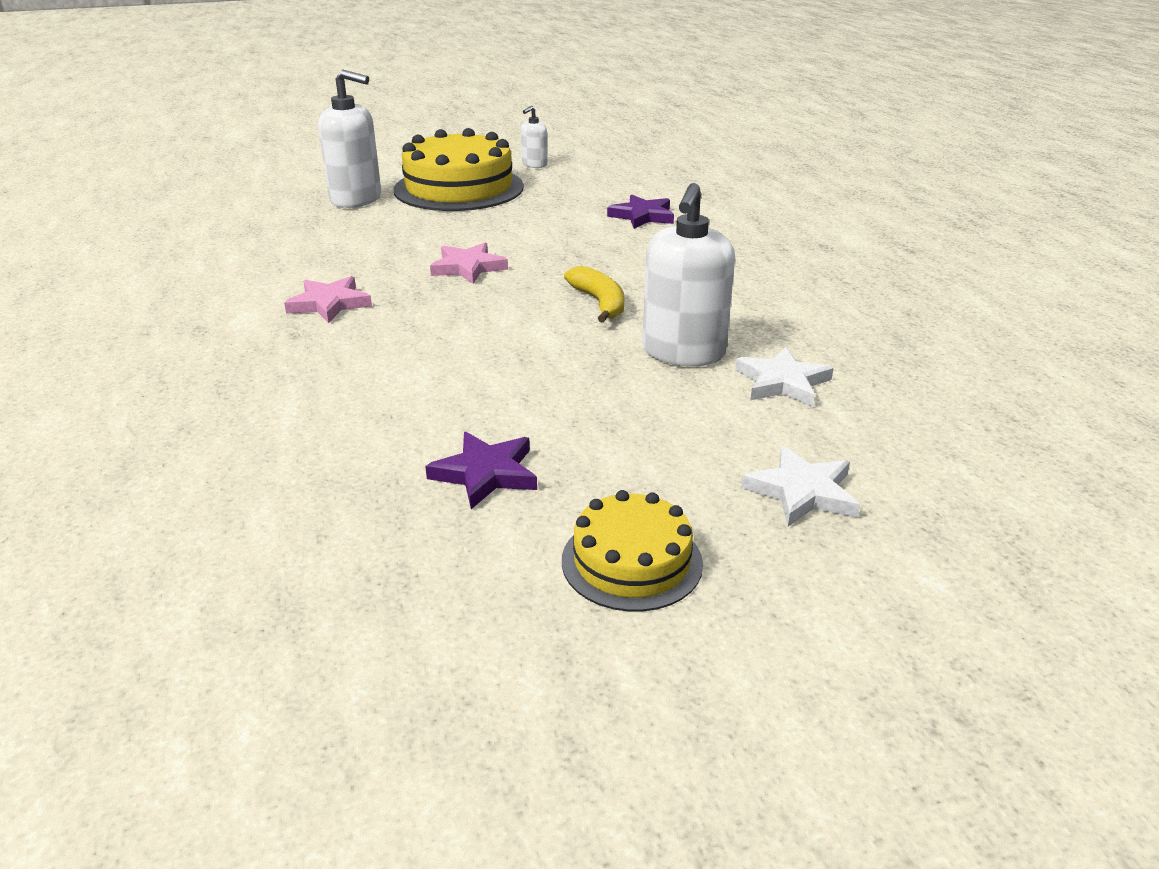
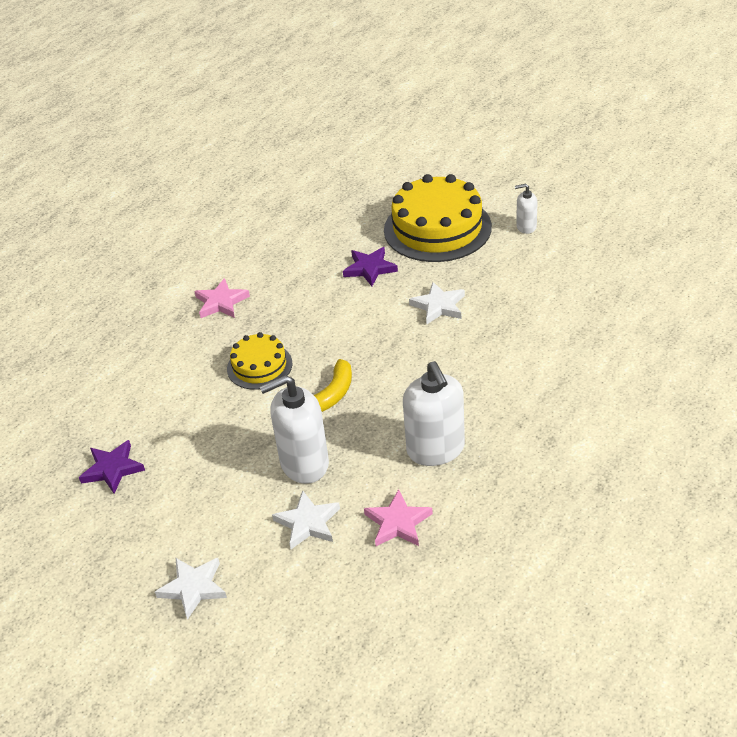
camera: 55 degrees right, 10 degrees up
(356, 199) = (366, 206): white soap dispenser -> white soap dispenser (436, 449)
(468, 267) = (321, 315): pink star -> pink star (398, 522)
(565, 222) = (438, 306): none -> white star
(632, 561) = (84, 558): yellow cake -> yellow cake (259, 366)
(642, 216) = (493, 330): purple star -> purple star (370, 268)

